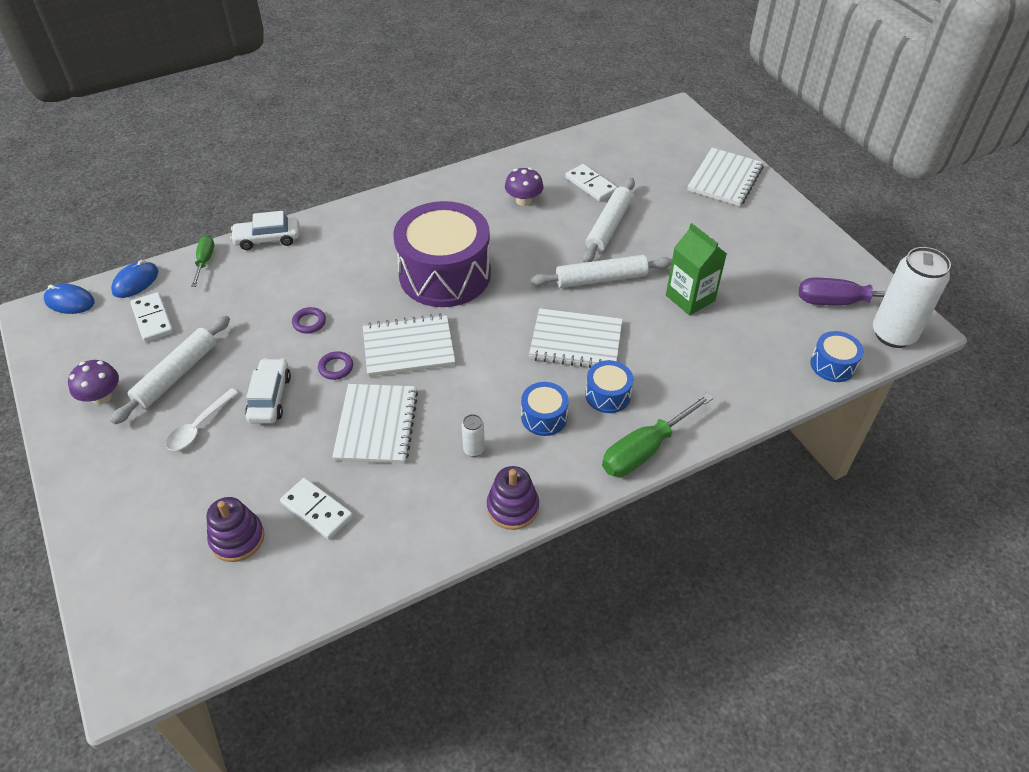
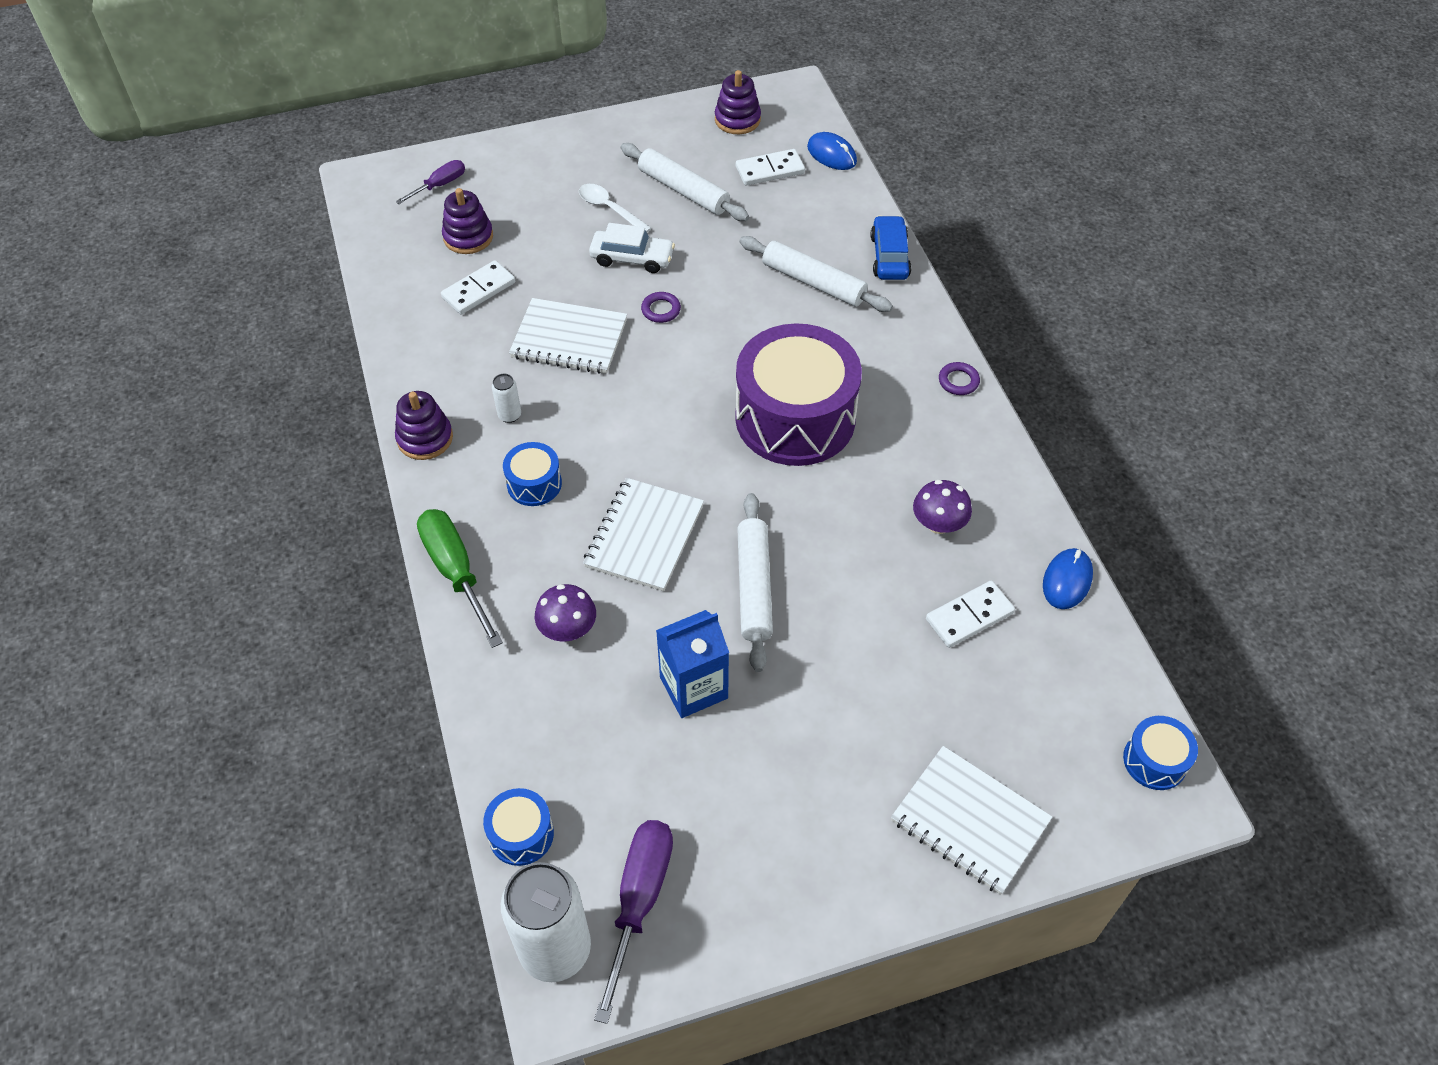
camera: 100 degrees right, 5 degrees up
(70, 301) = (810, 111): blue mouse -> blue mouse (1067, 580)
(74, 350) = (737, 120): none -> purple stacking toy
(101, 396) = (668, 142): purple mushroom -> purple mushroom (568, 629)
(149, 588) = (439, 185): none -> purple screwdriver
(204, 261) = (856, 205): green screwdriver -> none
(267, 239) = (889, 256): white car -> blue car
(309, 322) = (736, 290): purple ring -> purple ring (958, 381)
(408, 347) = (676, 373): white notebook -> none
(607, 395) = (548, 552): blue drum -> blue drum (1155, 761)
(609, 227) = (864, 619): white rolling pin -> white rolling pin (813, 282)
(690, 298) = (693, 687): green carton -> blue carton

